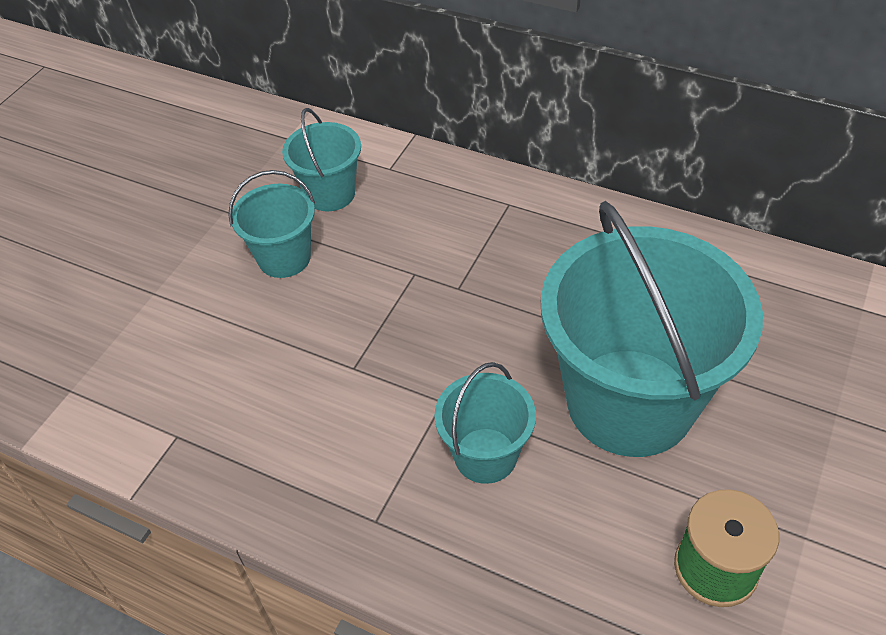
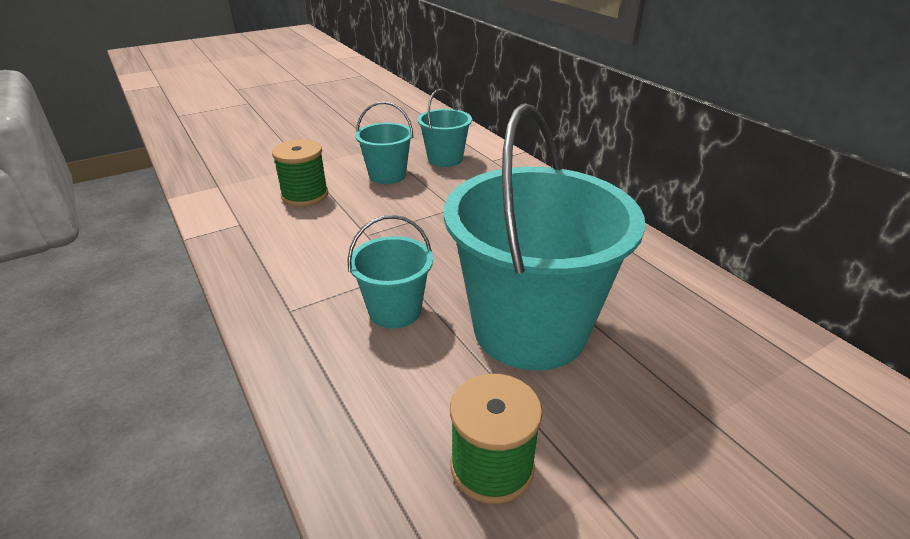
camera: 30 degrees right, 15 degrees down
(211, 345) = (305, 195): none -> green spool

